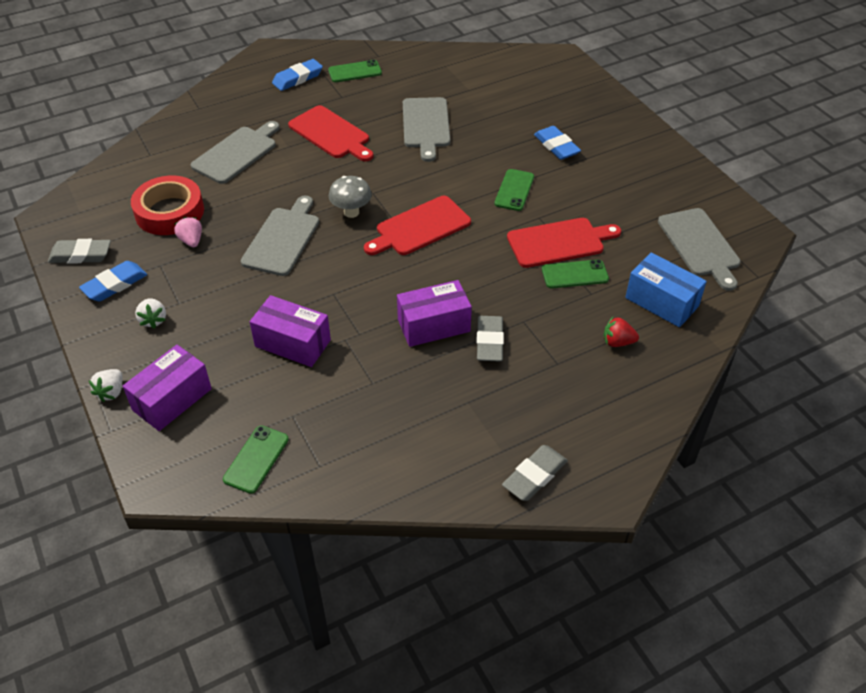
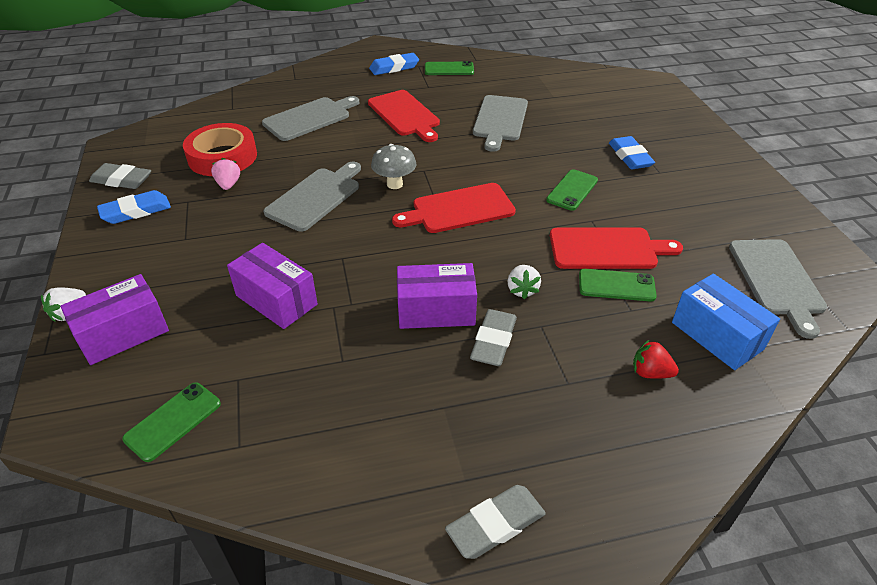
camera: 15 degrees right, 5 degrees down
(153, 320) = (151, 250): white strawberry -> white strawberry (522, 290)

